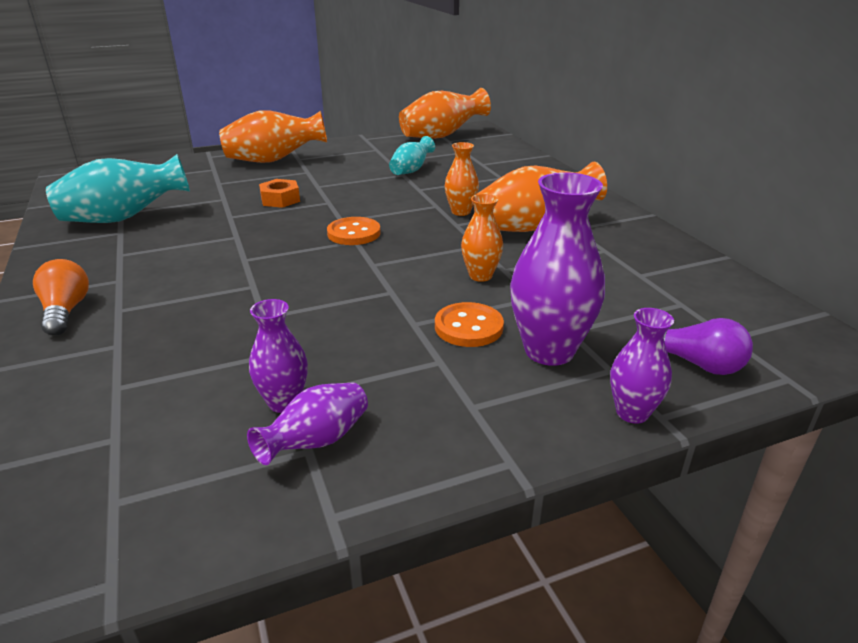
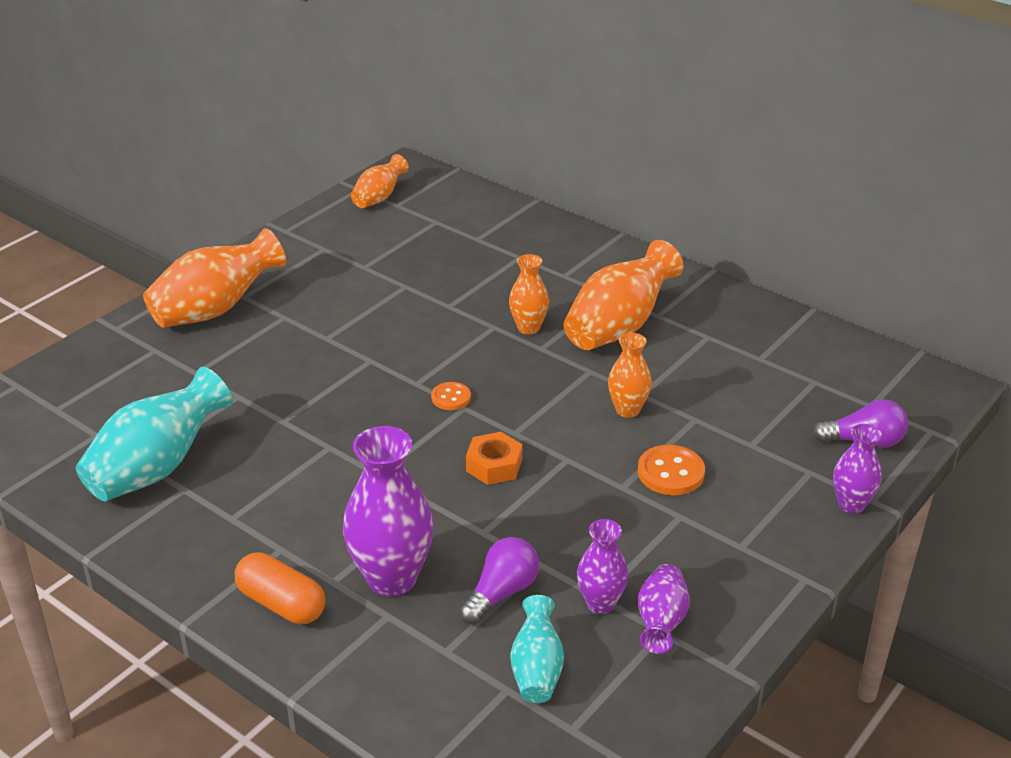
camera: 30 degrees left, 5 degrees up
(66, 311) = (281, 604): orange light bulb -> orange capsule
(217, 362) = (501, 593): none -> purple light bulb
(280, 199) = (309, 375): orange nut -> orange nut (494, 465)
(354, 233) = (451, 397): orange button -> orange button, size x0.63
(411, 170) = (407, 275): turquoise vase -> turquoise vase (537, 669)
(442, 136) = (379, 198): orange vase -> orange vase, size x0.56
(549, 351) = (752, 472): purple vase -> purple vase (391, 578)

